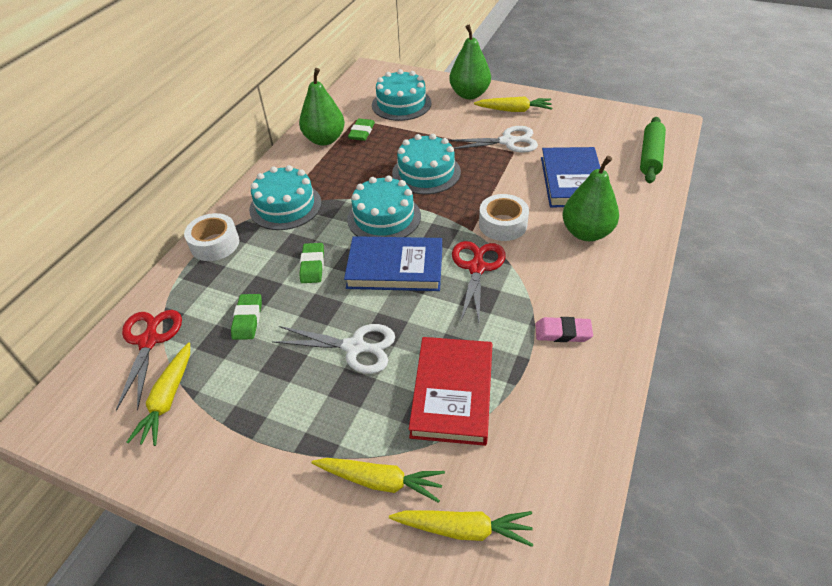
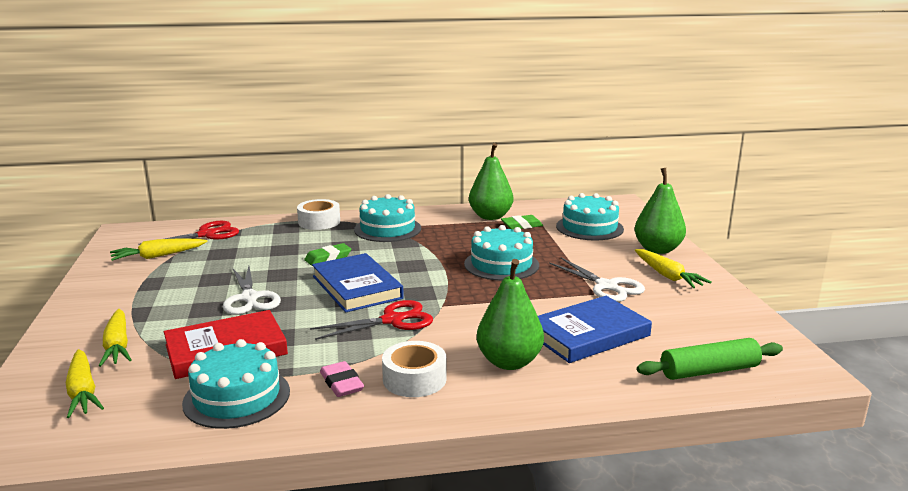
camera: 55 degrees right, 25 degrees down
(247, 319) = (250, 255): green eraser -> none
(384, 217) = (416, 265): turquoise cake -> turquoise cake (237, 397)
(502, 224) = (469, 316): white tape -> white tape (414, 379)

